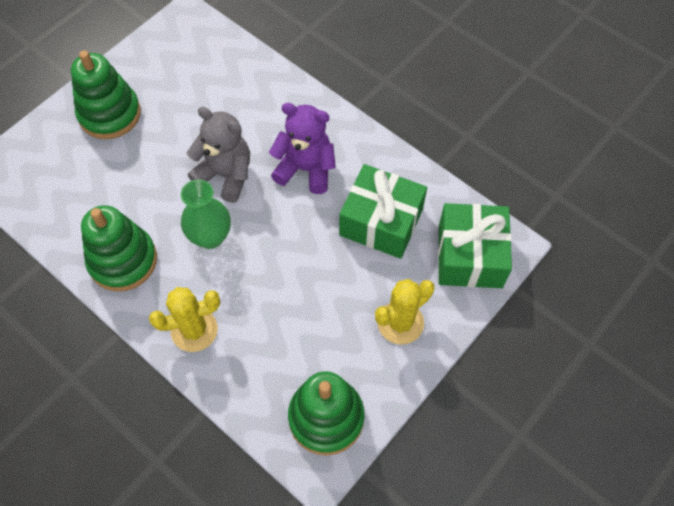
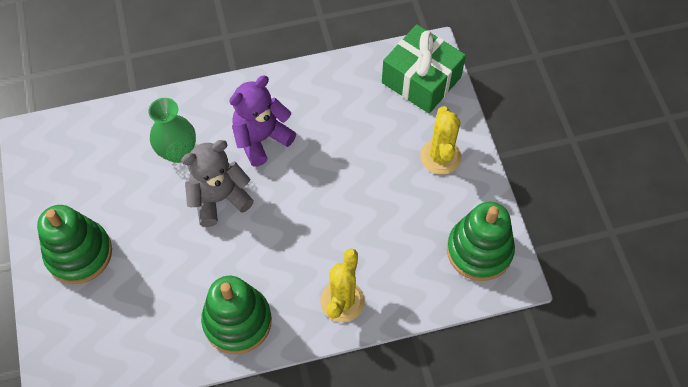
camera: 55 degrees left, 0 degrees up
(210, 237) = (268, 242): green vase -> green vase (178, 152)
(381, 222) = (349, 117): green gift -> none

